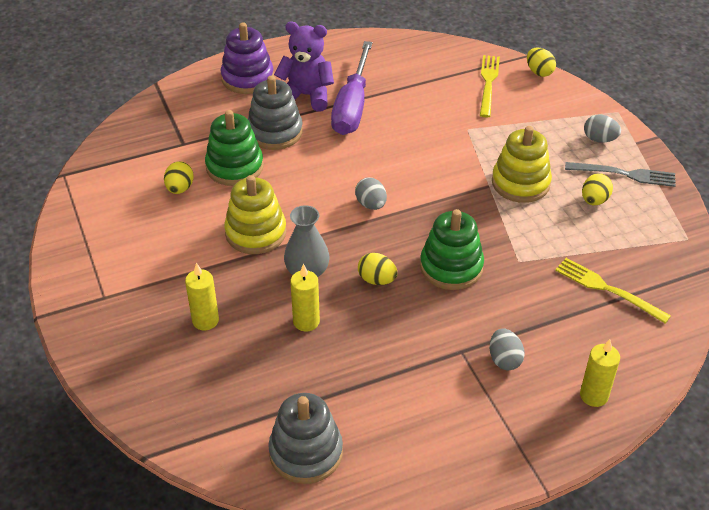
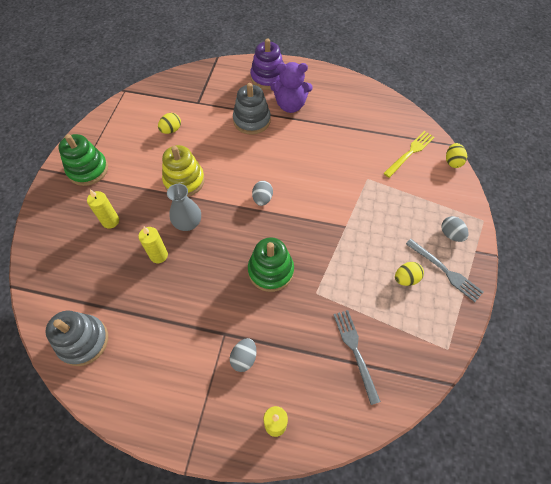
camera: 35 degrees right, 15 degrees up
(234, 167) = (210, 132): green stacking toy -> green stacking toy (88, 170)
(306, 96) = (290, 105): purple teddy bear -> purple teddy bear turned 135 degrees clockwise
(352, 106) = (310, 126): purple screwdriver -> none
(377, 280) = (220, 252): yellow egg -> none
(520, 183) = (367, 237): yellow stacking toy -> none
(607, 289) = (355, 351): yellow fork -> grey fork

